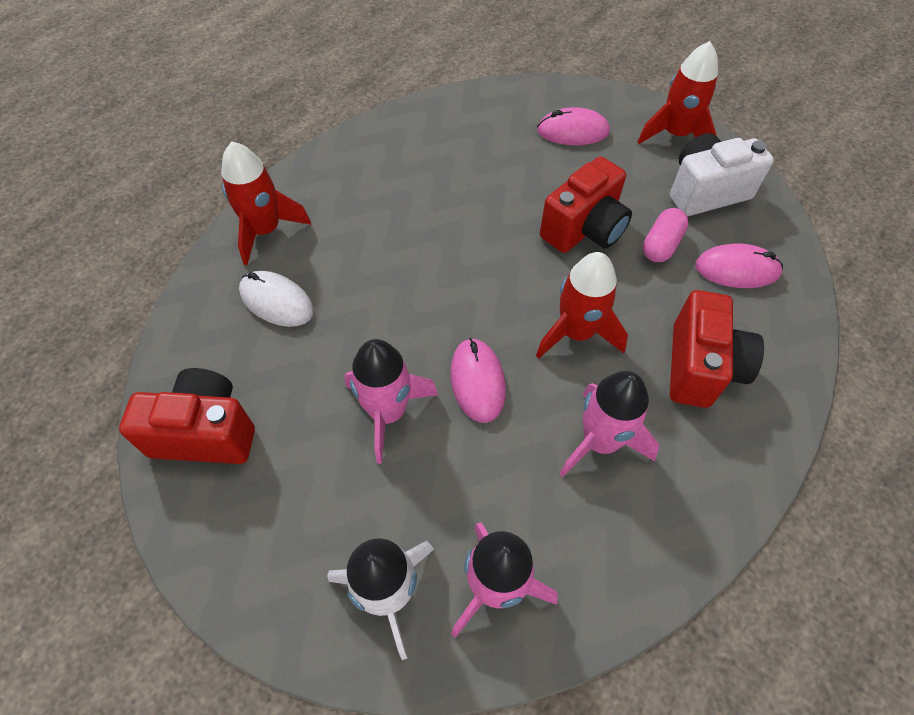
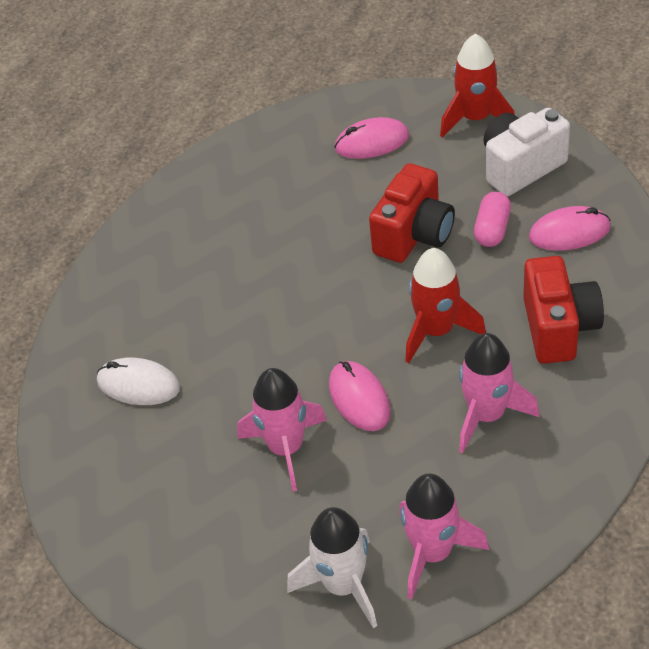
camera: 10 degrees left, 10 degrees down
(205, 432) = (122, 514): red camera -> none
(265, 230) = (97, 324): red rocket -> none

